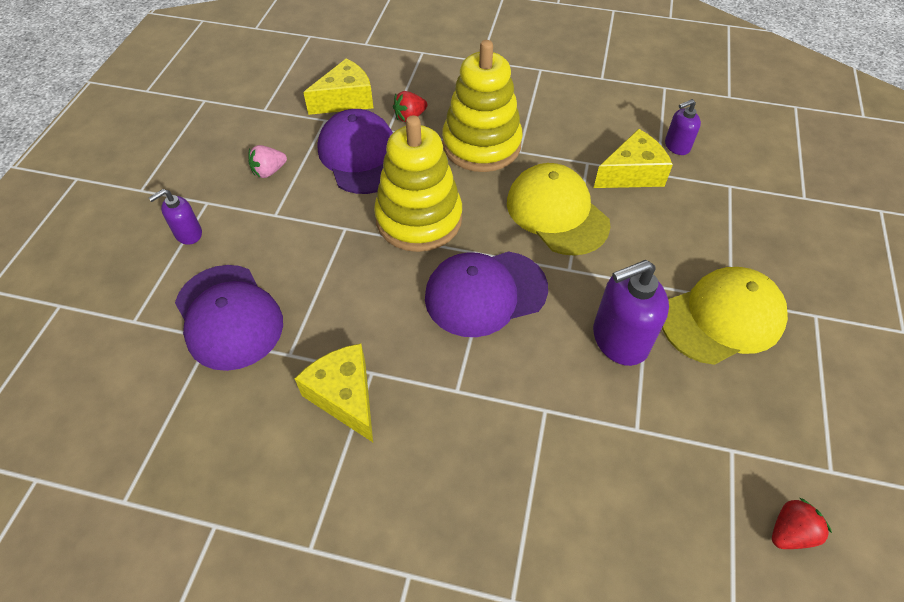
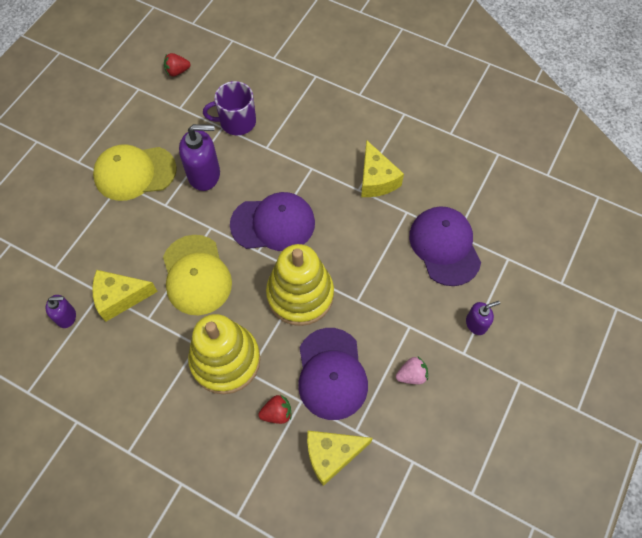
camera: 165 degrees left, 10 degrees up
(618, 446) = (236, 122): none -> purple mug

